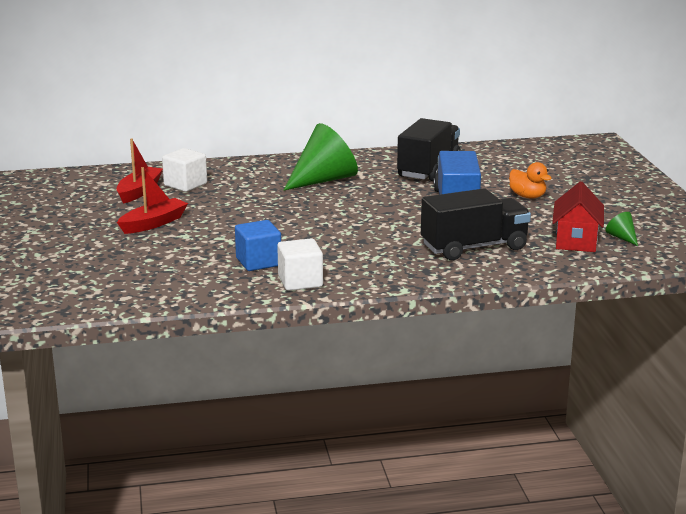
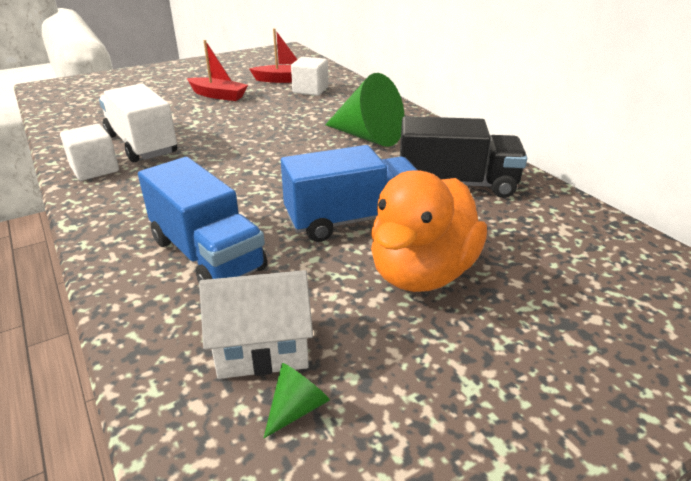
camera: 70 degrees right, 10 degrees up
(258, 262) = (142, 144): blue cube -> white truck
(474, 247) = (207, 254): black truck -> blue truck
(527, 196) = (422, 273): orange duck -> orange duck, size x2.03
(576, 240) = (262, 348): red house -> white house

